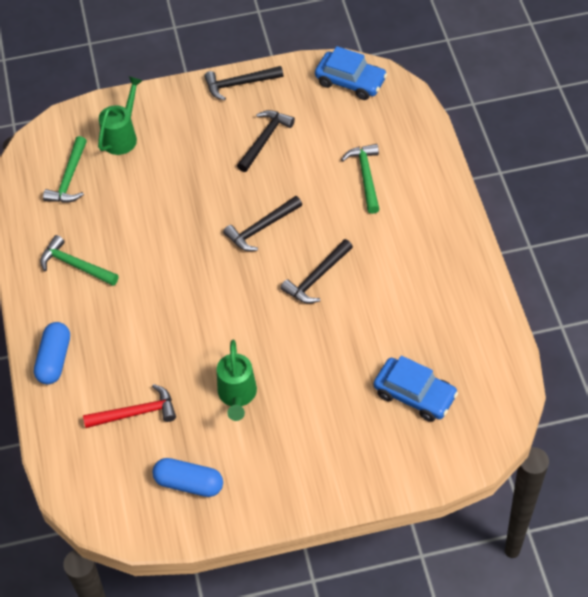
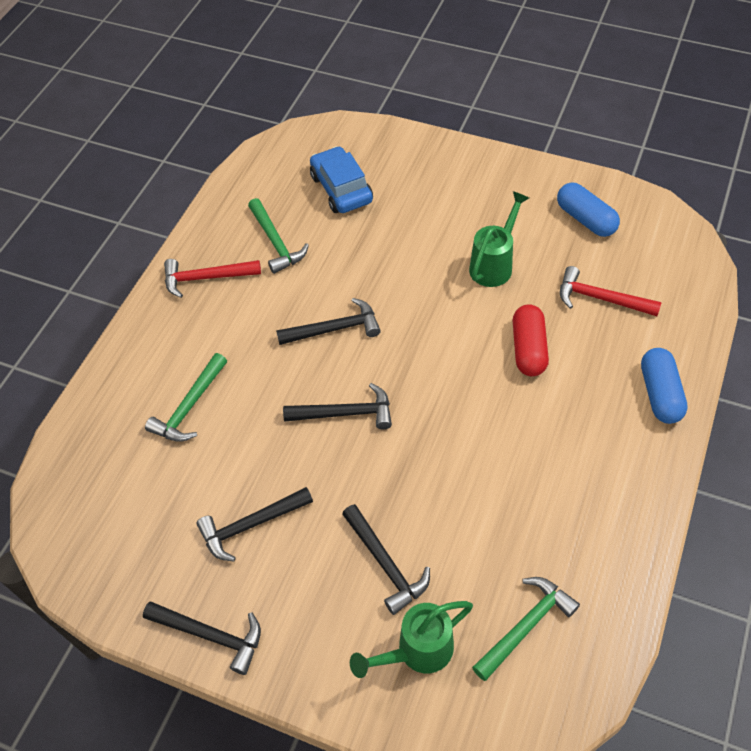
camera: 145 degrees left, 0 degrees up
(54, 359) = (660, 394): blue capsule -> blue capsule turned 45 degrees counterclockwise
(75, 265) = (581, 492): green hammer -> green hammer (276, 242)
(167, 341) = (528, 349): none -> red capsule
(170, 164) = (385, 564): none -> black hammer
(350, 81) = (85, 543): blue car -> none
(444, 261) = (206, 278): none -> red hammer

